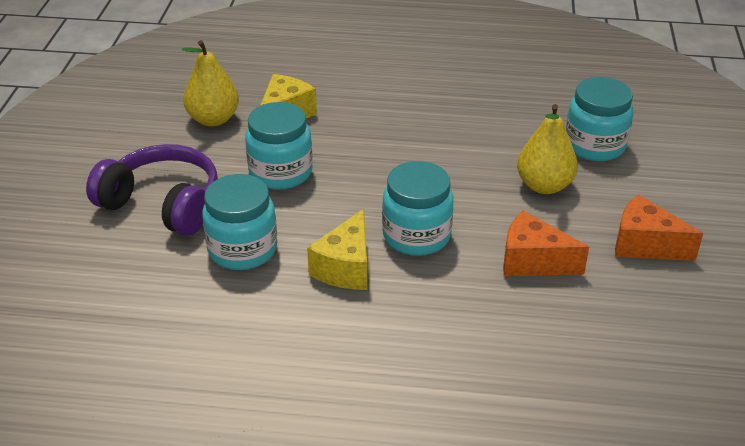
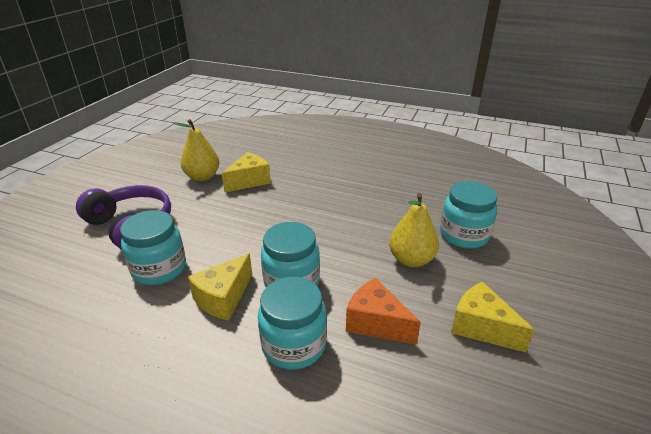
camera: 15 degrees right, 5 degrees down
(280, 172) = (222, 218): turquoise jar -> turquoise jar (294, 345)
(645, 245) = (481, 327): orange cheese -> yellow cheese

